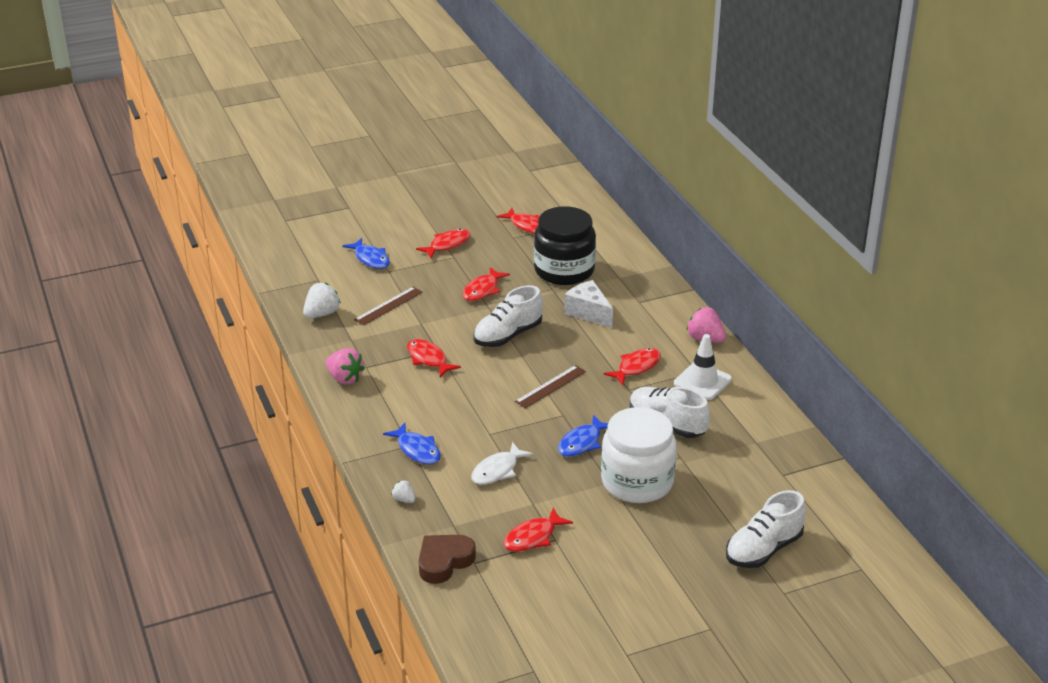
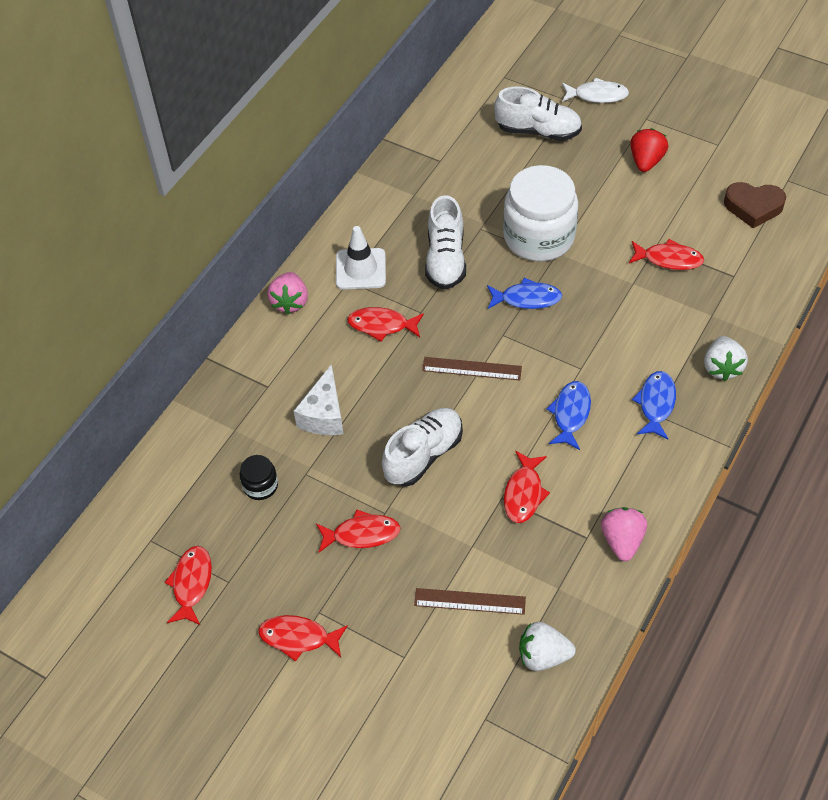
camera: 125 degrees left, 20 degrees up
(370, 259) = (395, 697): blue fish -> blue fish (570, 414)
(404, 499) = (722, 367): white strawberry -> white strawberry, size x1.82
(444, 562) = (754, 293): brown heart -> brown heart (753, 207)
(497, 470) = (620, 331): white fish -> white fish (597, 95)
(508, 335) = (423, 455): white shoe -> white shoe turned 60 degrees counterclockwise
(564, 270) = (260, 486): black jar -> black jar, size x0.44
(655, 593) = (646, 161): none -> red strawberry

